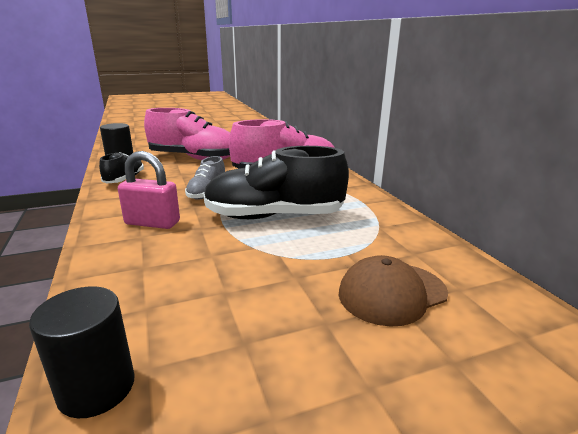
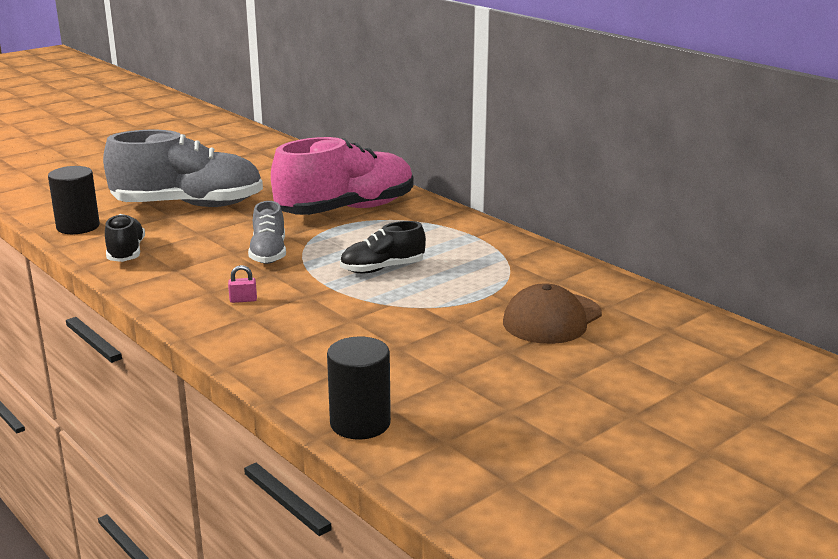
camera: 20 degrees left, 0 degrees up
(152, 223) = (243, 300): pink padlock -> pink padlock, size x0.41
(194, 158) = (188, 205): pink shoe -> grey shoe
(274, 216) = (382, 269): black shoe -> black shoe, size x0.51

